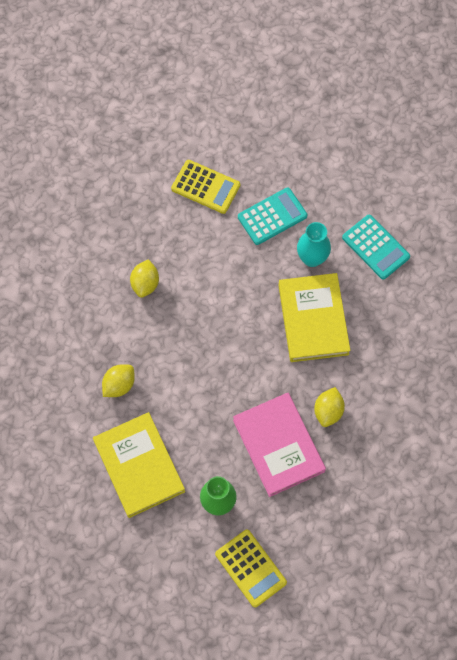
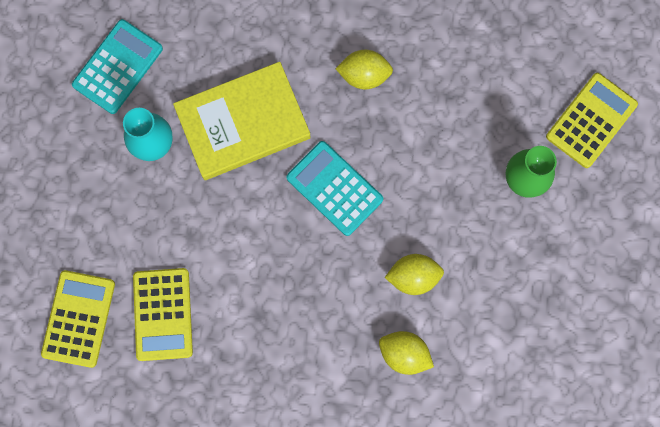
camera: 105 degrees left, 10 degrees up
(139, 466) = (506, 294): yellow book -> none
(145, 284) = (248, 361): yellow lemon -> yellow lemon (413, 276)
(193, 238) = (163, 314): none -> yellow calculator
(272, 216) = (104, 214): turquoise calculator -> turquoise calculator (334, 188)
(278, 445) = (427, 125): pink book -> none

